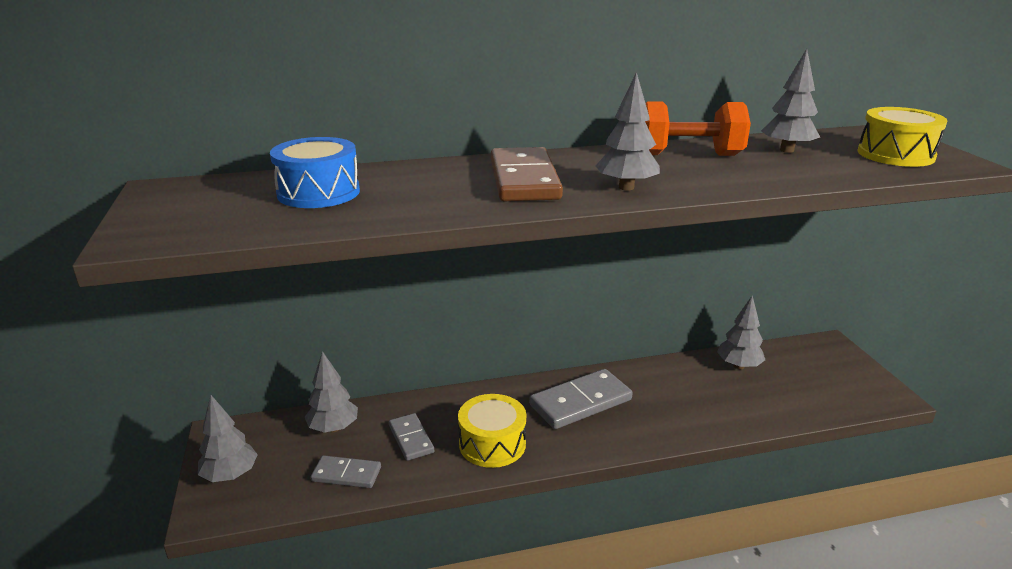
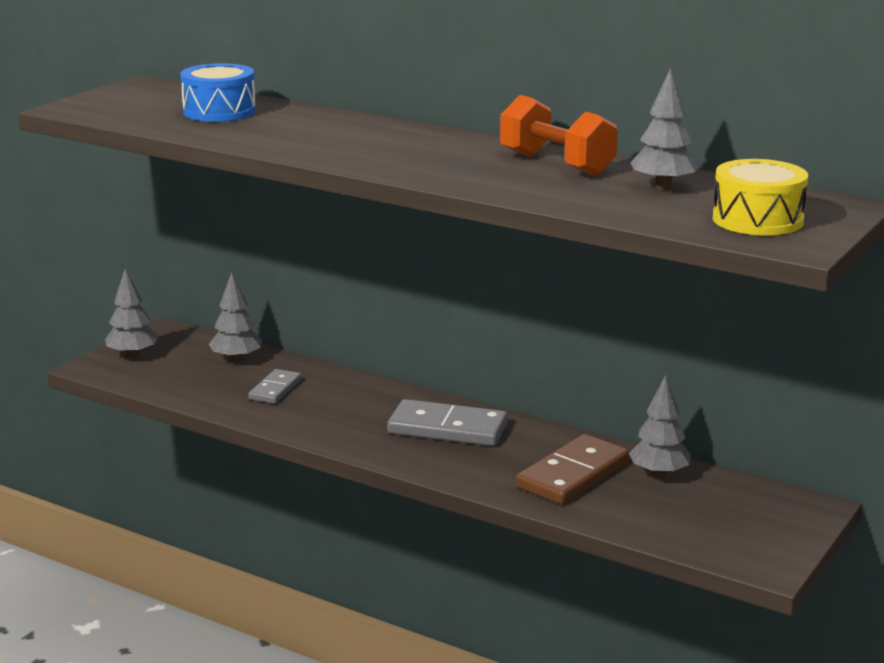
camera: 45 degrees right, 5 degrees down
(346, 474) = (198, 388): grey domino -> none
(492, 444) = (325, 419): yellow drum -> none
(524, 179) = (369, 142): brown domino -> brown domino (573, 475)
(626, 187) = (422, 168): grey tree -> none

